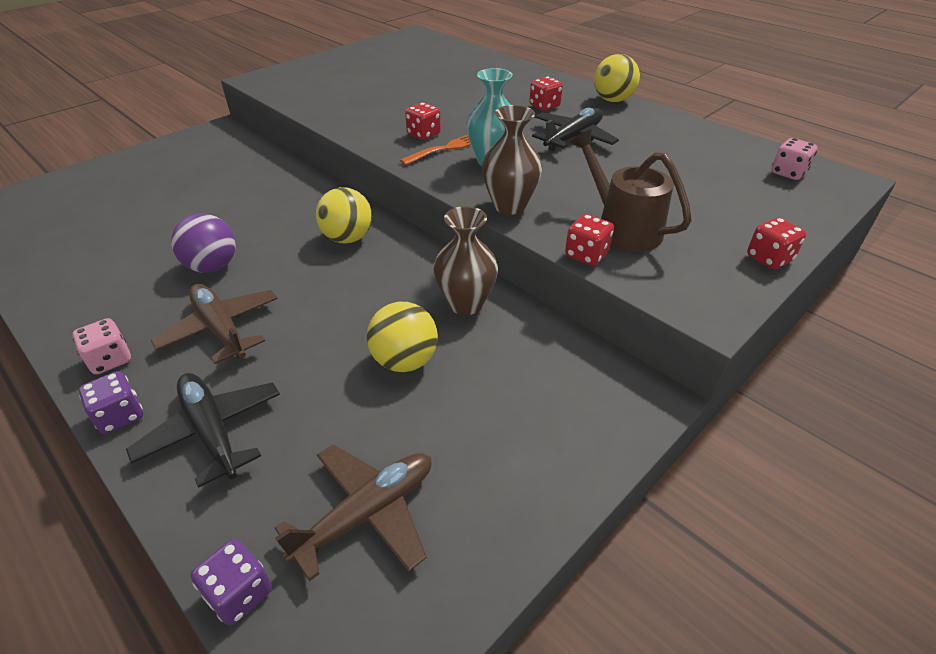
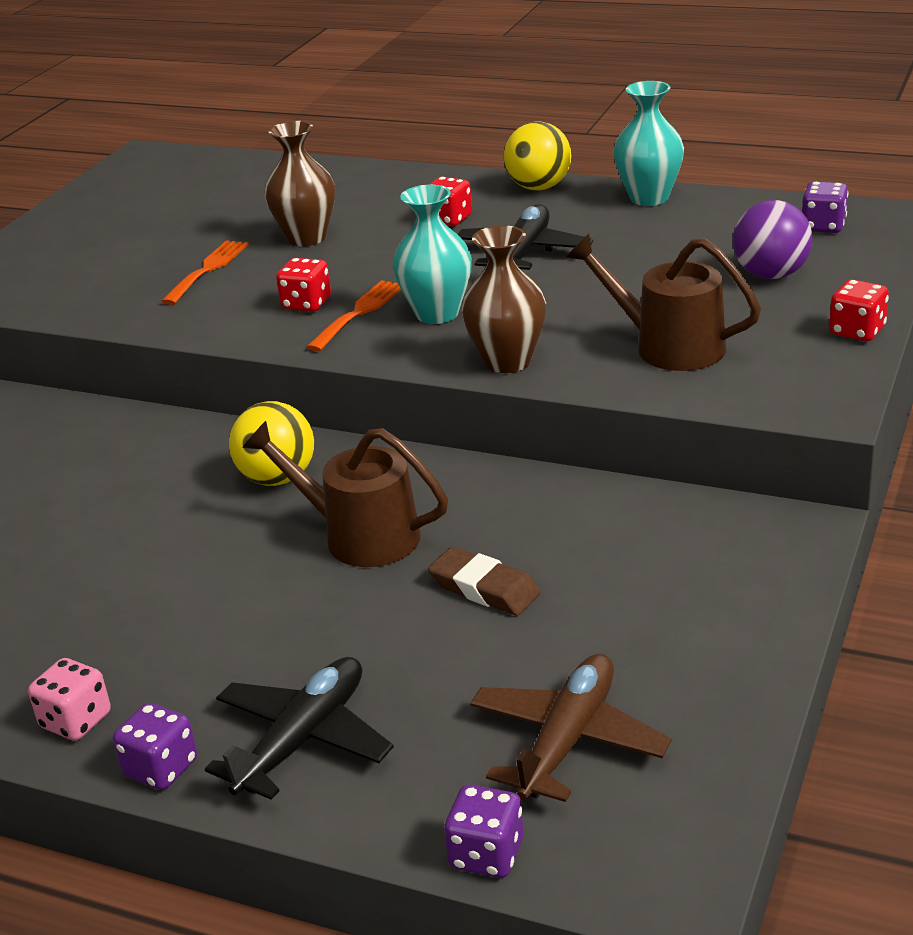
camera: 20 degrees left, 10 degrees down
(211, 431) = (303, 739): black plane -> black plane turned 90 degrees clockwise
(212, 266) = (107, 573): purple ball -> purple ball (771, 274)
(221, 329) = (200, 637): brown plane -> none
(361, 293) = (360, 536): none -> brown watering can
(390, 100) = (208, 269): none -> orange fork
(405, 361) = (484, 588): yellow ball -> brown eraser
(465, 303) = (510, 503): brown vase -> brown vase (306, 238)
(586, 255) = (647, 389): red dice -> none
(678, 123) = (649, 198): none -> turquoise vase
(788, 173) = (823, 226): pink dice -> purple dice

